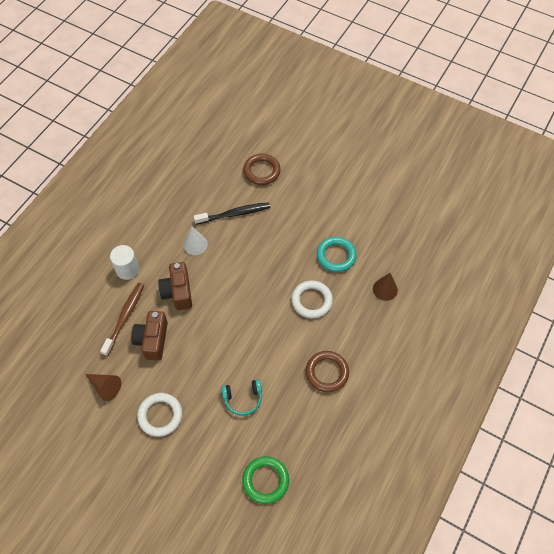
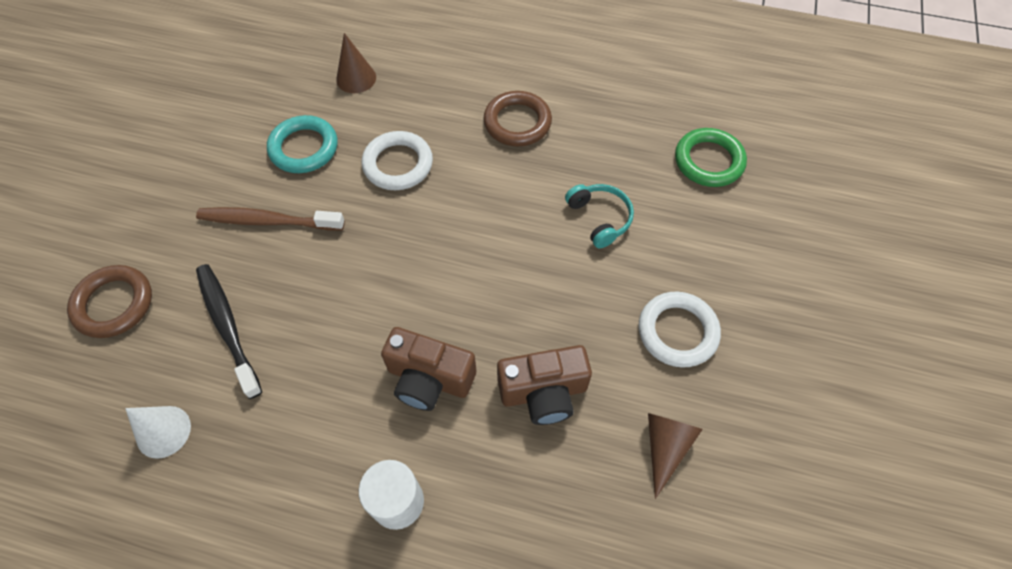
camera: 105 degrees left, 0 degrees up
(124, 317) = (511, 464): brown toothbrush -> brown toothbrush (268, 221)
(178, 292) = (429, 379): brown camera -> brown camera turned 45 degrees clockwise
(195, 244) = (312, 380): white cone -> white cone (163, 431)

